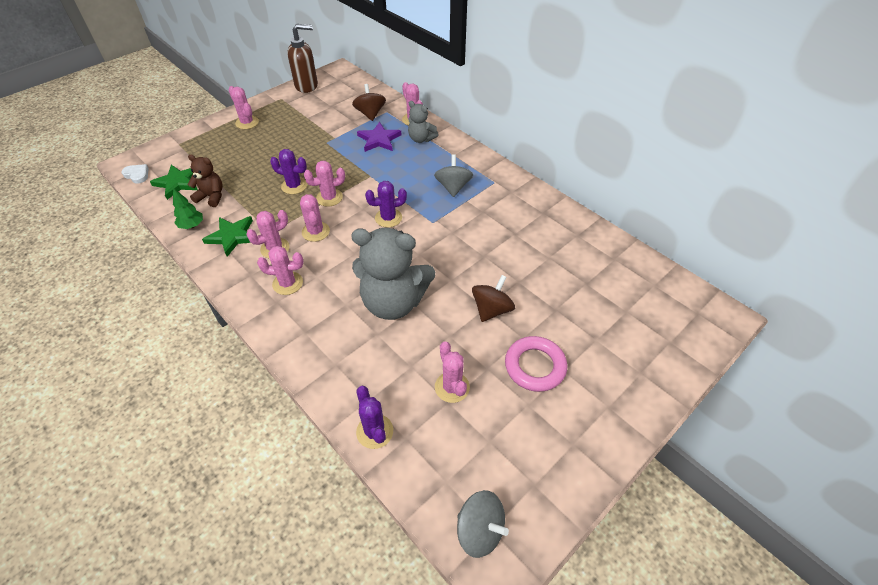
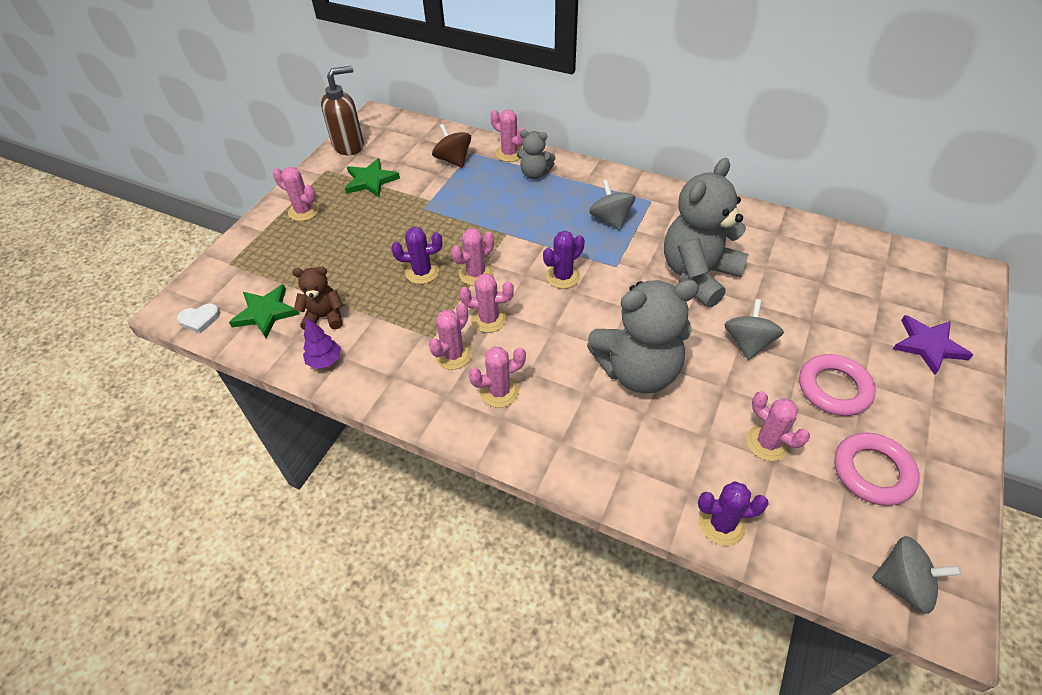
camera: 20 degrees left, 0 degrees up
(137, 175) = (200, 319): white heart -> white heart turned 150 degrees clockwise
(192, 225) = (325, 361): green tree -> purple tree
(232, 236) = (388, 358): green star -> green star (370, 181)
(316, 232) = (489, 319): pink cactus -> pink cactus turned 45 degrees counterclockwise
(374, 431) = (721, 524): purple cactus -> purple cactus turned 45 degrees counterclockwise
(379, 139) = (486, 188): purple star -> purple star (928, 345)
(490, 247) = (698, 275): none -> grey teddy bear
(491, 309) = (748, 343): brown spinning top -> grey spinning top
(519, 439) = (872, 472): none -> pink ring

